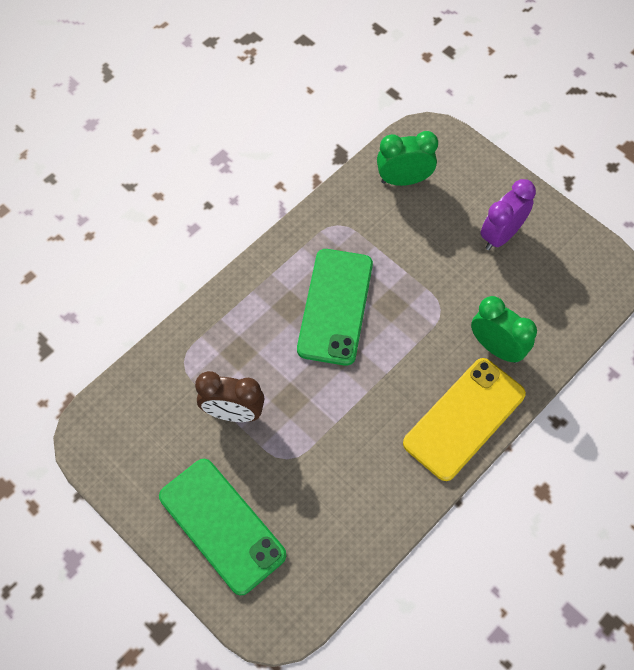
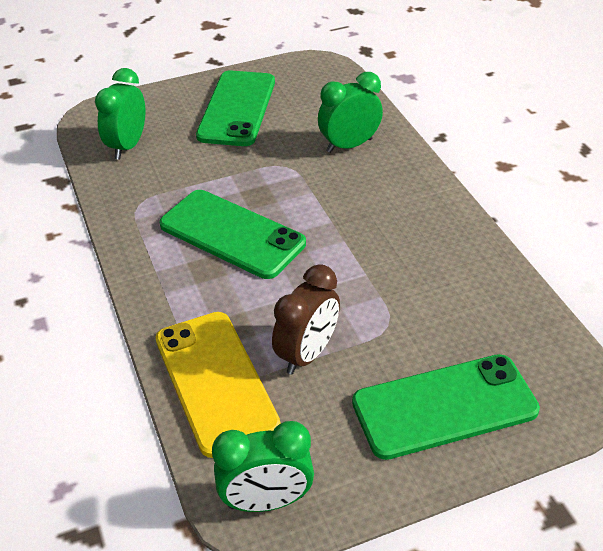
camera: 65 degrees left, 20 degrees down
(100, 438) = (266, 501): none -> green clock
(464, 418) = (410, 186): yellow phone -> yellow phone (215, 381)
(501, 235) = (237, 109): purple clock -> green phone

